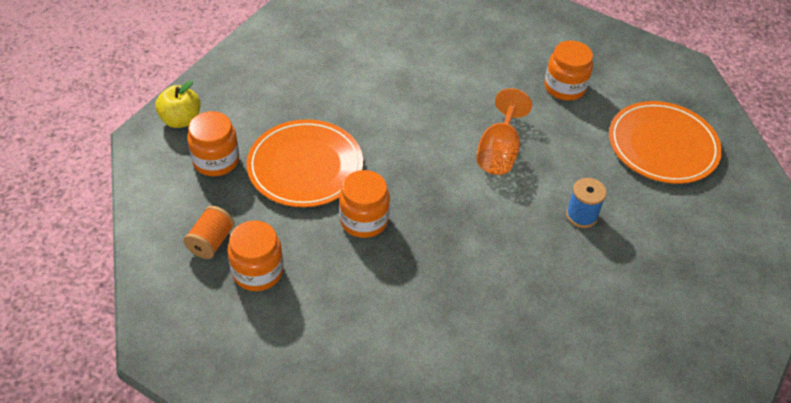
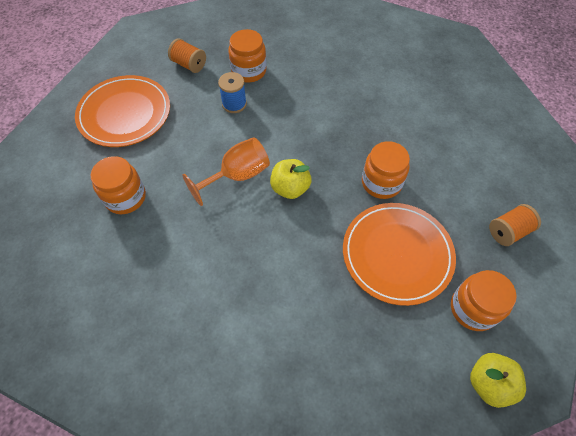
camera: 140 degrees left, 10 degrees up
(258, 271) = (482, 189): orange jar -> orange jar (249, 71)
(443, 168) = (290, 188): none -> yellow apple
(681, 231) = (189, 64): none -> orange spool

